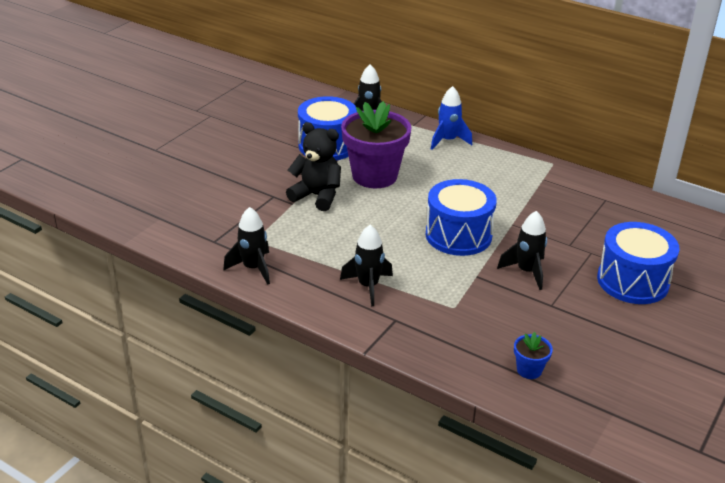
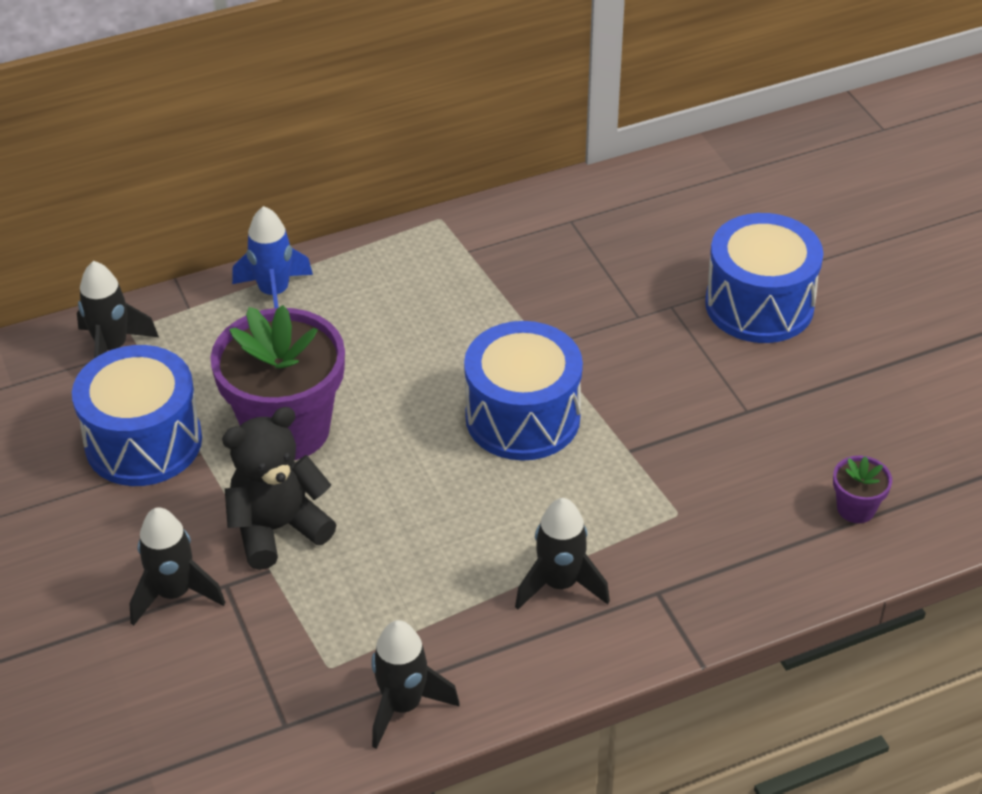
camera: 55 degrees left, 10 degrees up
(526, 272) = (661, 394): black rocket -> black rocket (174, 593)
(529, 370) = (856, 508): blue flower pot -> purple flower pot

